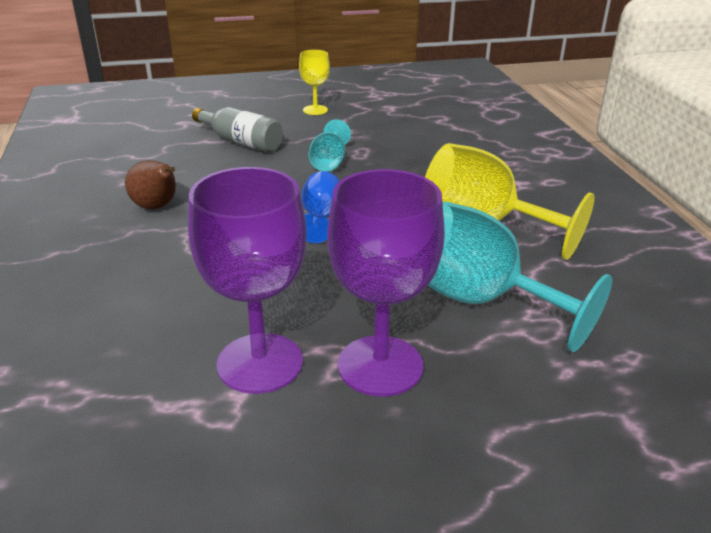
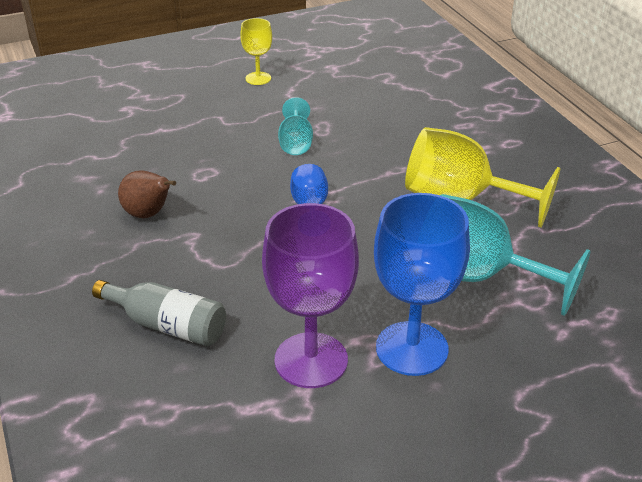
camera: 10 degrees left, 5 degrees up
(241, 142) = (198, 127): grey bottle -> grey bottle (167, 325)
(380, 365) = (412, 348): purple goblet -> blue goblet

